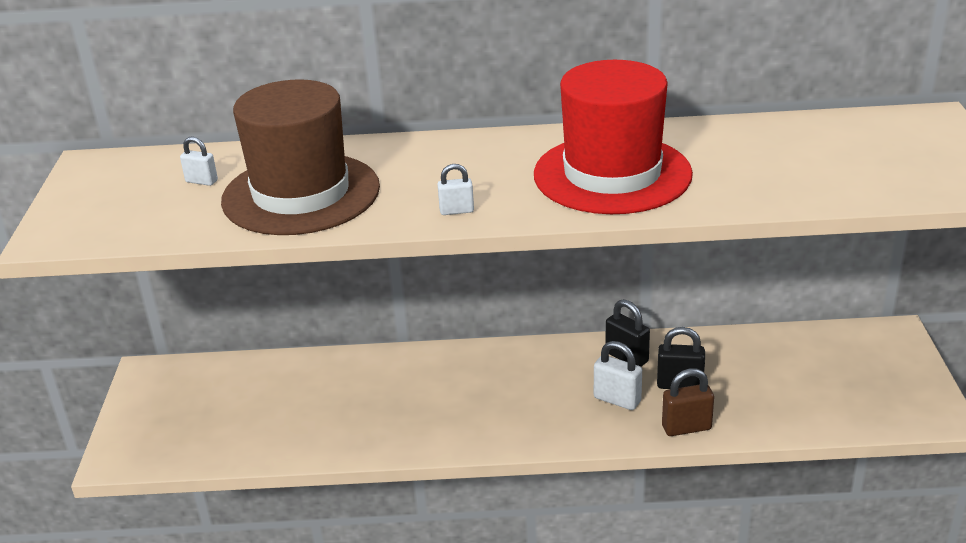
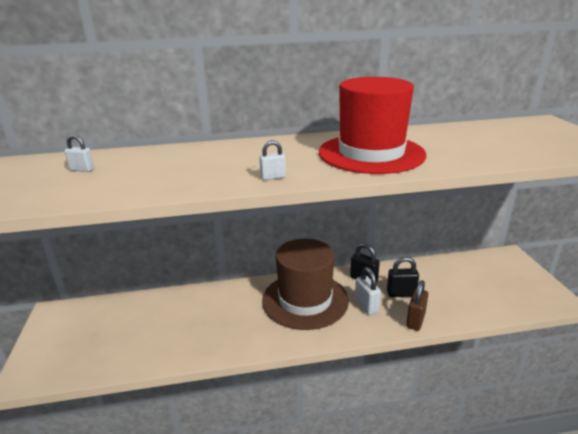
camera: 10 degrees left, 5 degrees down
(301, 194) = (157, 173): brown hat -> brown hat (305, 300)
(617, 400) = (366, 306): white padlock -> white padlock turned 45 degrees clockwise
(686, 427) = (415, 320): brown padlock -> brown padlock turned 45 degrees counterclockwise

